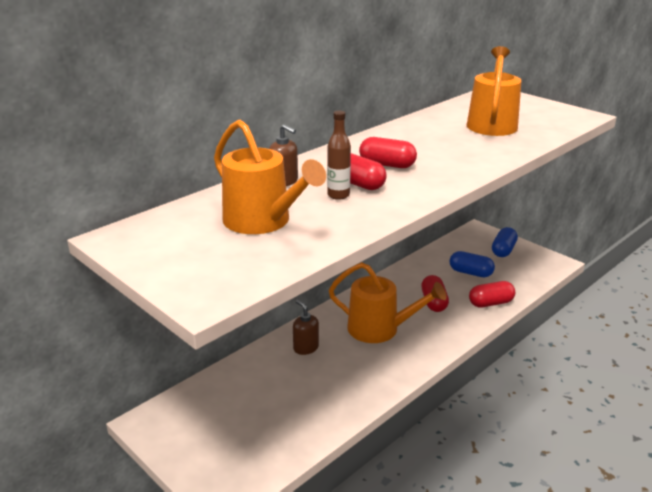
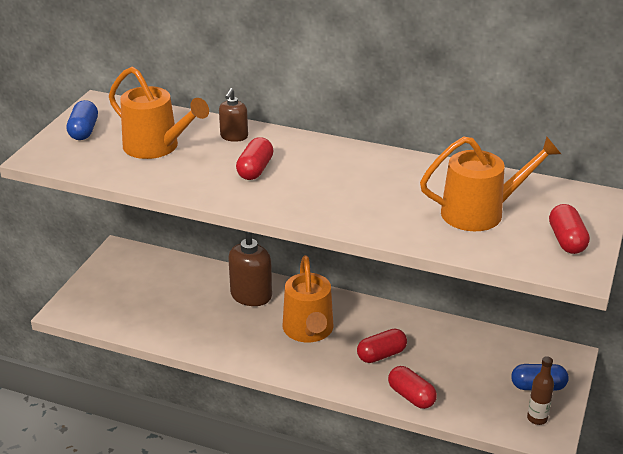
camera: 65 degrees right, 5 degrees up
(262, 221) = (156, 147): orange watering can -> orange watering can turned 75 degrees counterclockwise
(305, 348) = (251, 295): brown soap dispenser -> brown soap dispenser, size x1.69
(338, 195) = (225, 166): brown bottle -> brown bottle (537, 418)
(387, 165) = (308, 174): red capsule -> red capsule (566, 240)
(470, 273) = (462, 369): blue capsule -> blue capsule (84, 131)

